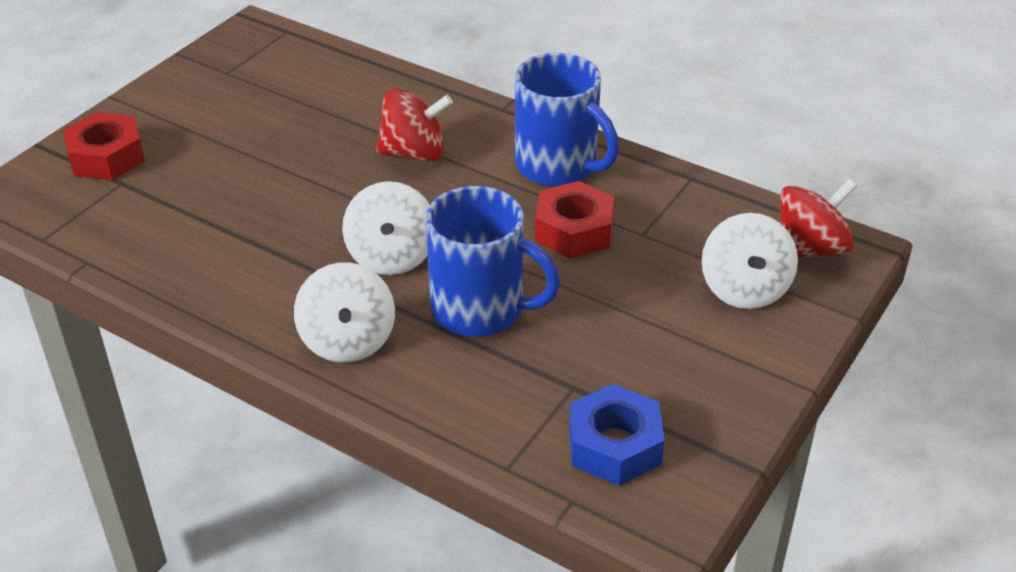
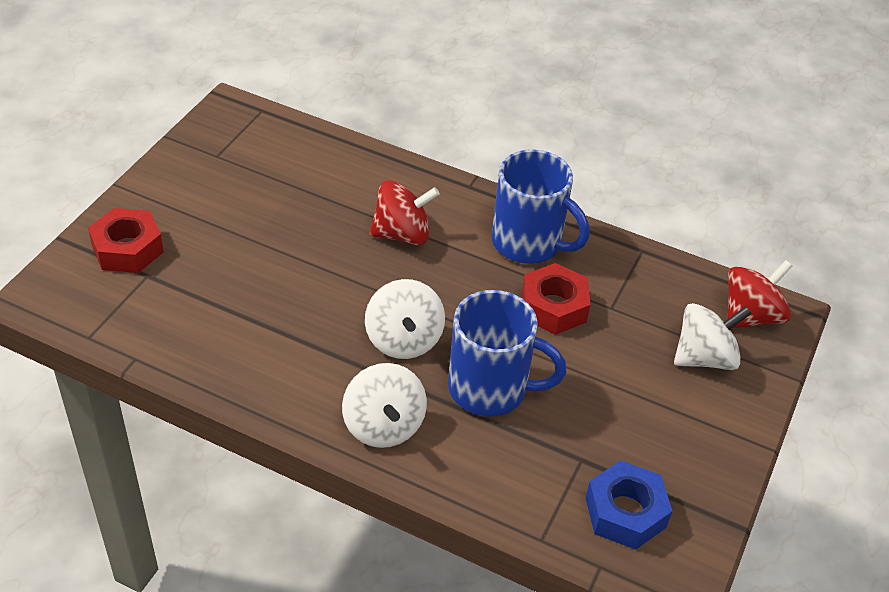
camera: 10 degrees left, 5 degrees up
(744, 289) = (704, 357): white spinning top -> white spinning top turned 105 degrees counterclockwise

